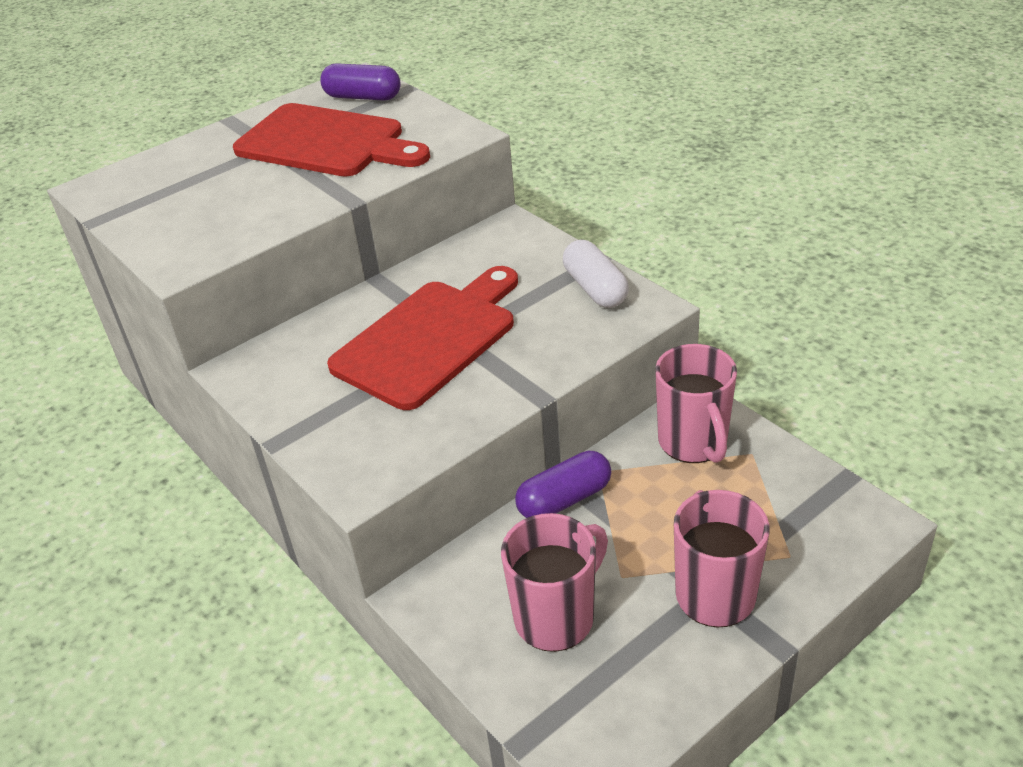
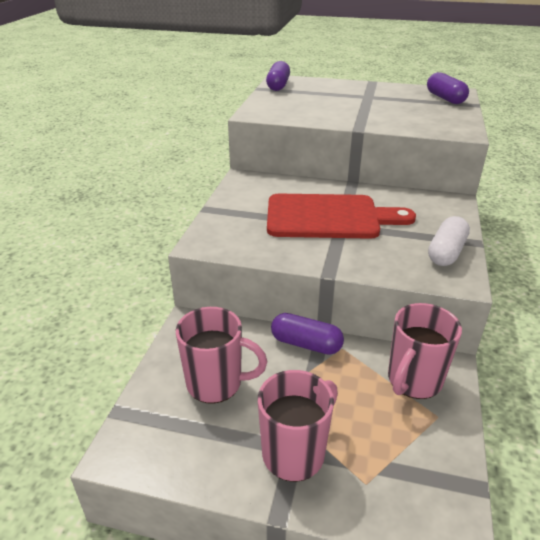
camera: 50 degrees right, 5 degrees down
(112, 201) = (278, 85): none -> purple capsule
(326, 143) = (393, 105): red cutting board -> none

